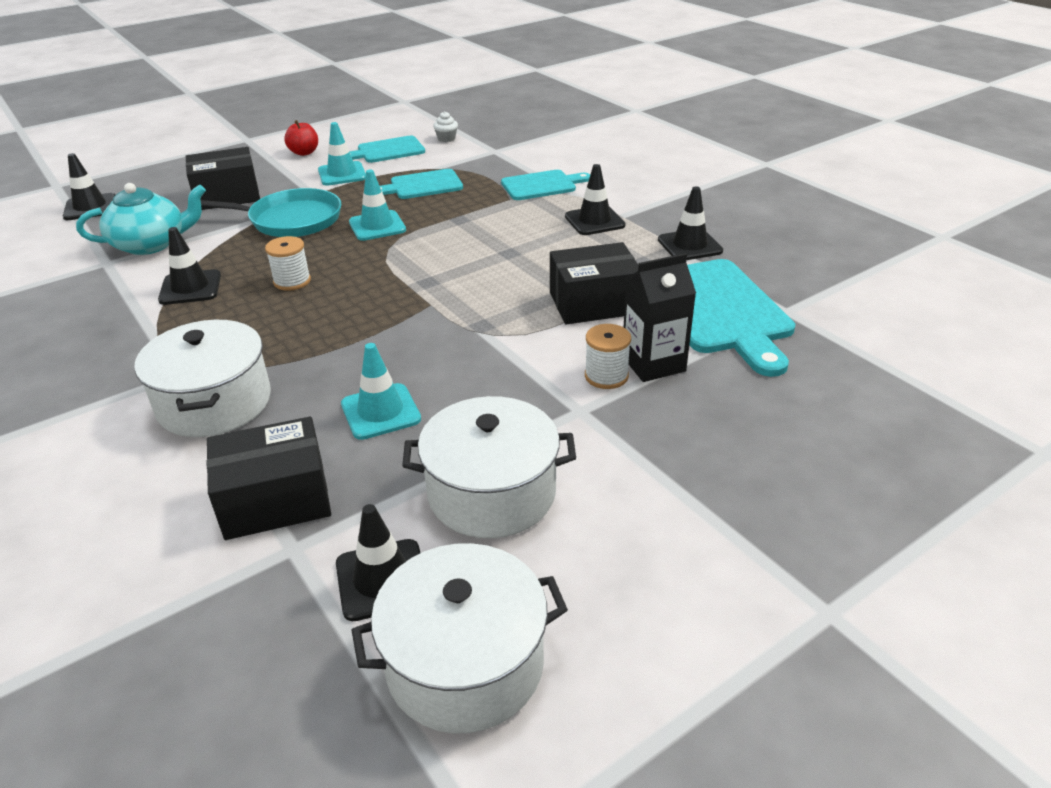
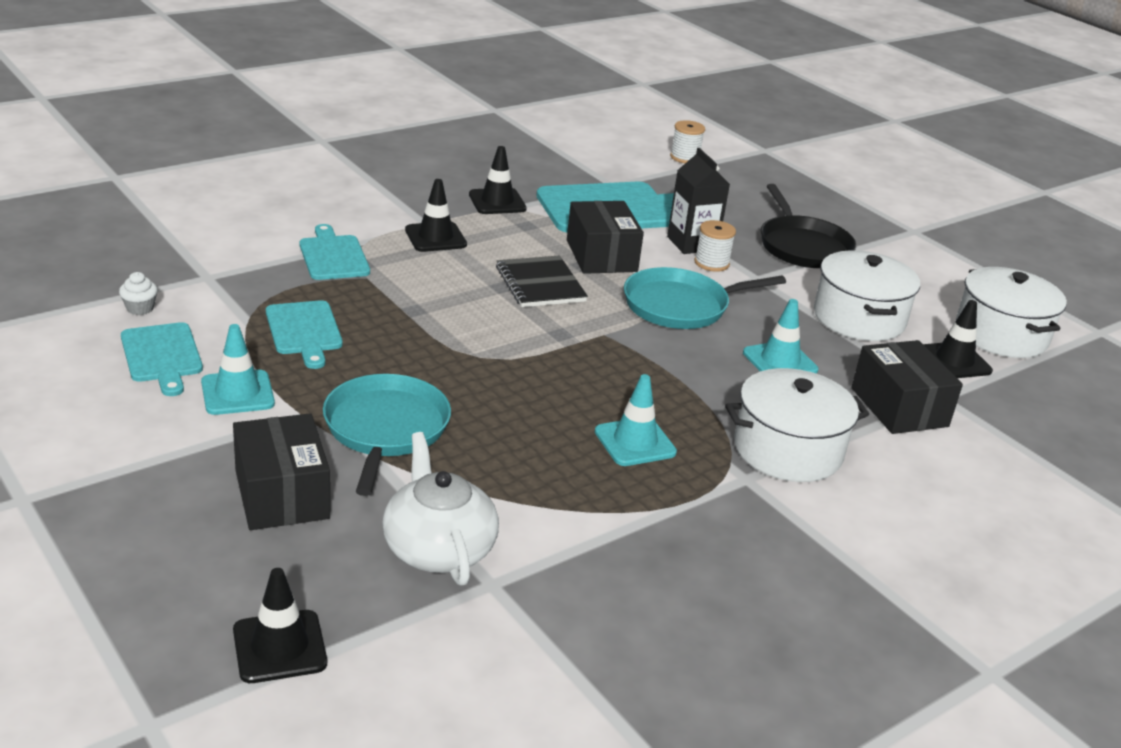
camera: 95 degrees left, 5 degrees down
(151, 244) = (438, 548): turquoise teapot -> white teapot
(190, 288) = (567, 494): black traffic cone -> none
(292, 281) = (554, 419): white spool -> white spool (685, 157)
(304, 152) = (128, 431): red apple -> none
(377, 226) = (419, 364): turquoise traffic cone -> turquoise traffic cone (635, 442)
(495, 350) = (681, 306): none -> turquoise pan
(520, 271) = (540, 284): none -> black notebook
(692, 460) = (802, 246): none -> black pan

